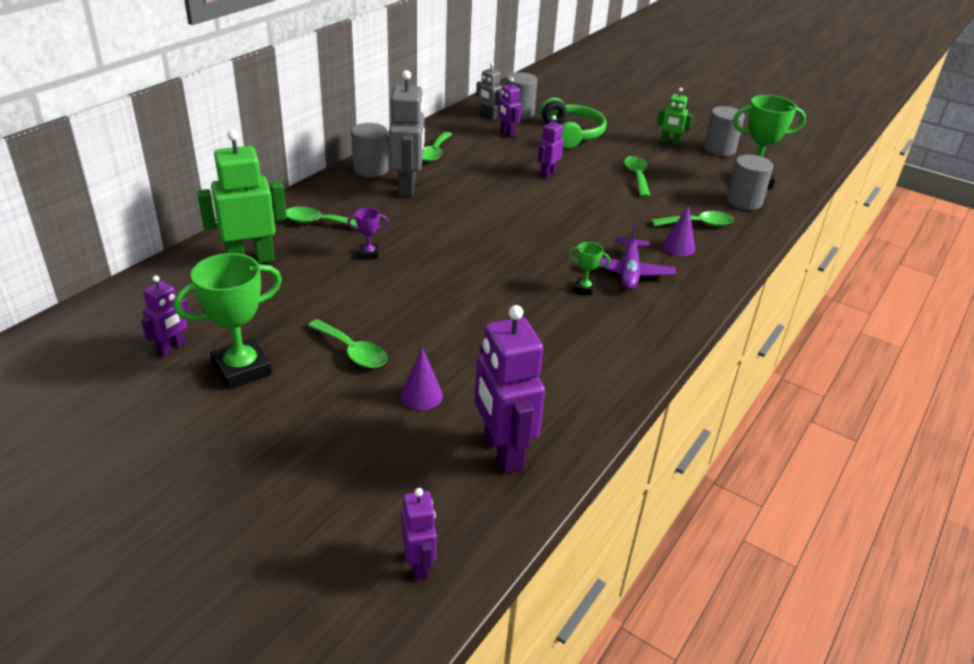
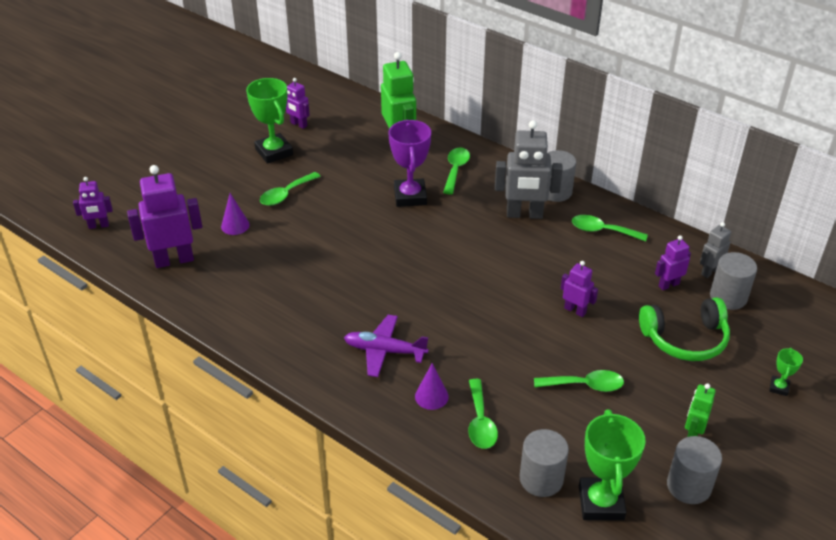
camera: 95 degrees right, 5 degrees up
(369, 253) = (410, 196): purple trophy -> purple trophy, size x2.11
(584, 288) = (358, 317): green trophy -> green trophy (779, 387)

